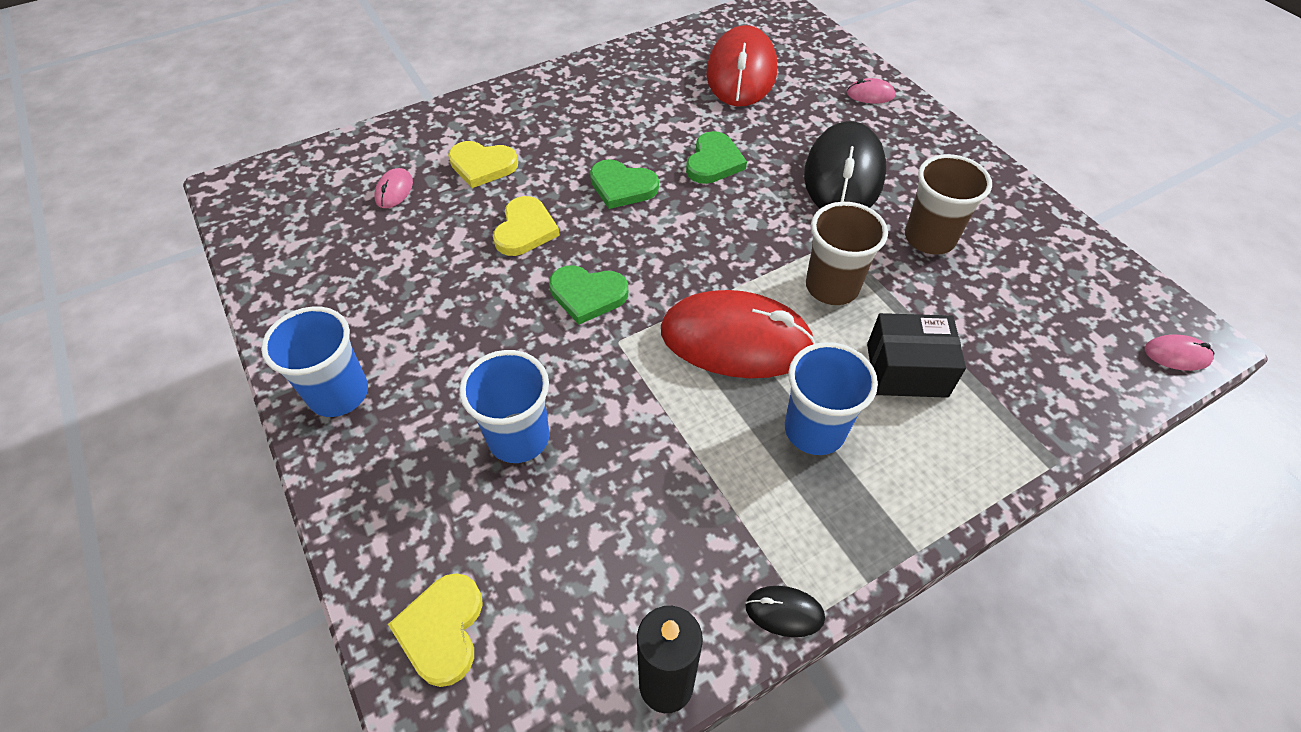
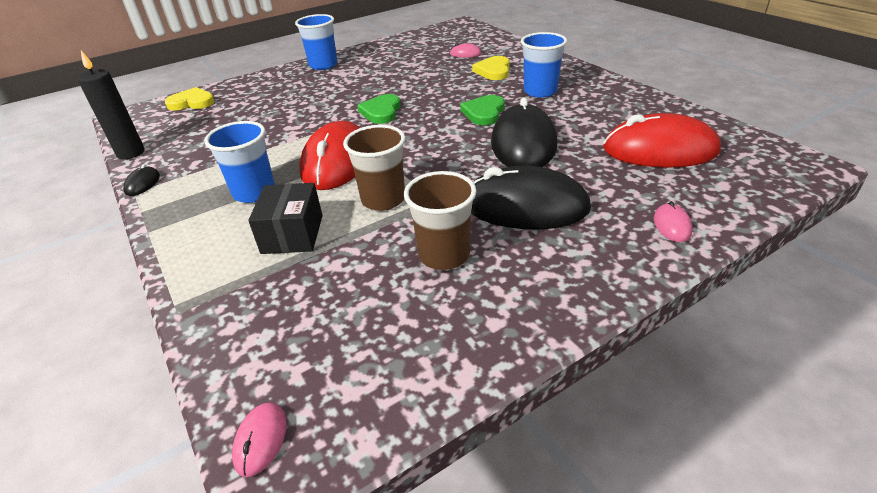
camera: 90 degrees right, 15 degrees down
(519, 437) = (284, 105): blue cup -> blue cup (540, 91)
(525, 230) = (437, 89): yellow heart -> none
(713, 162) = (523, 144): green heart -> black mouse

